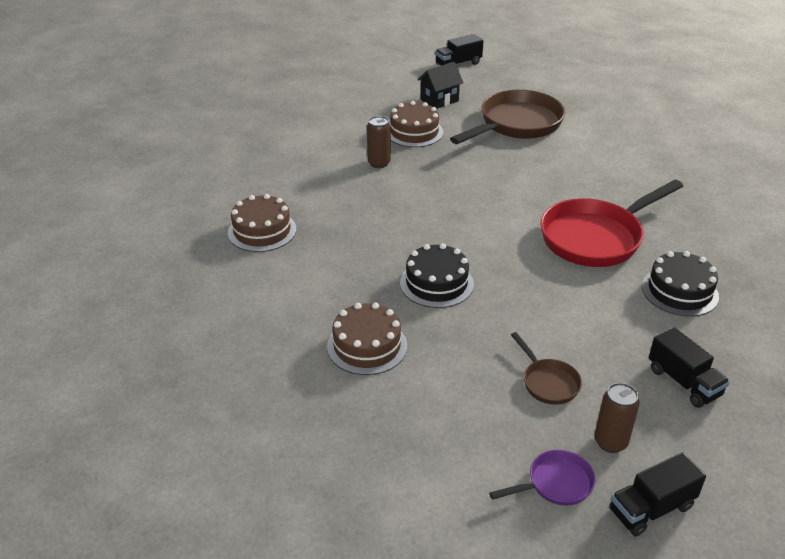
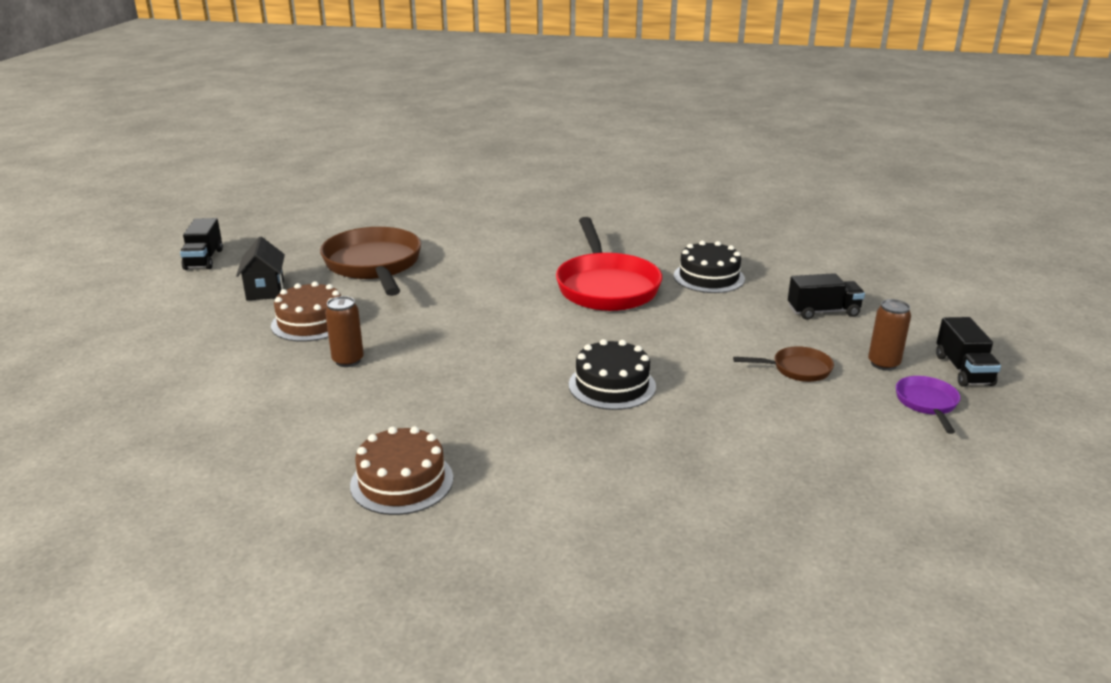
camera: 65 degrees left, 10 degrees down
(367, 346) = (689, 456): brown cake -> none

